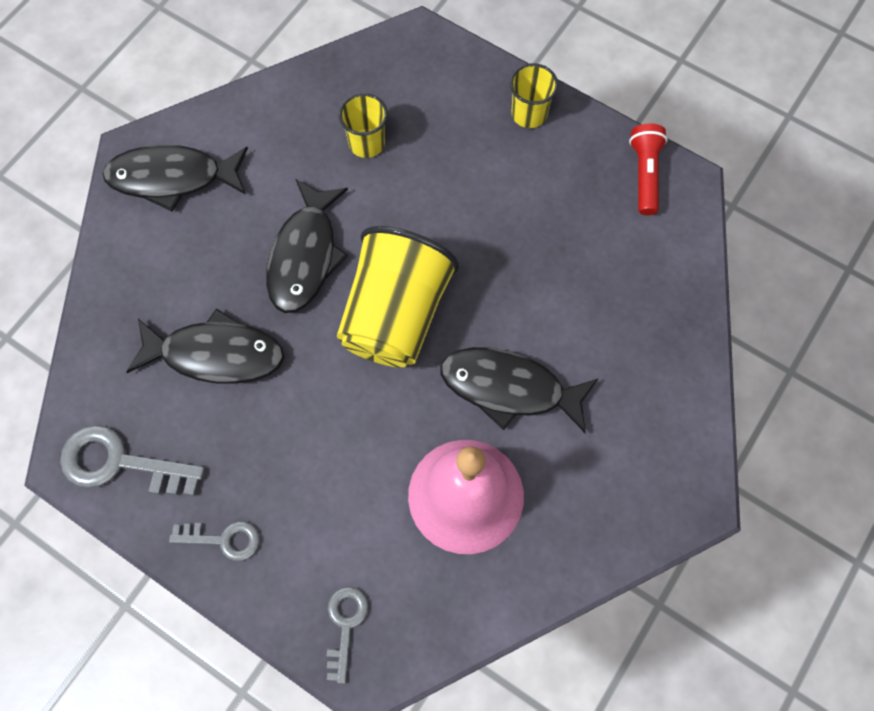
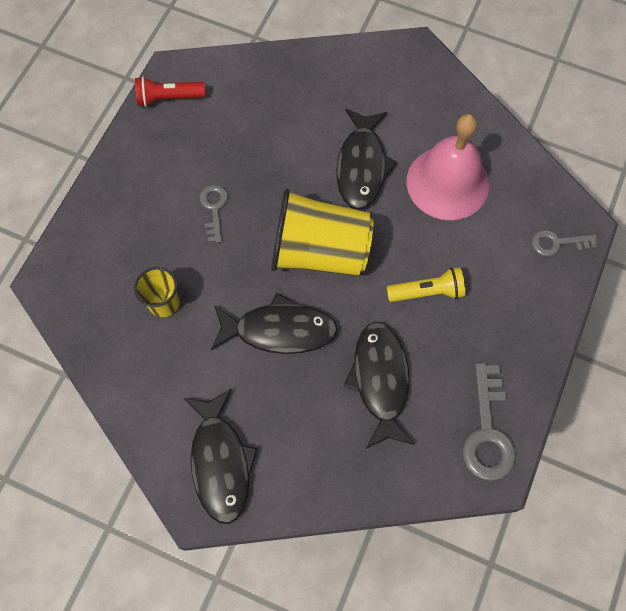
camera: 100 degrees left, 0 degrees up
(223, 539) = (523, 338): grey key -> grey key (214, 208)
(314, 433) = (427, 292): none -> yellow flashlight
(529, 114) = (121, 183): yellow cup -> none

